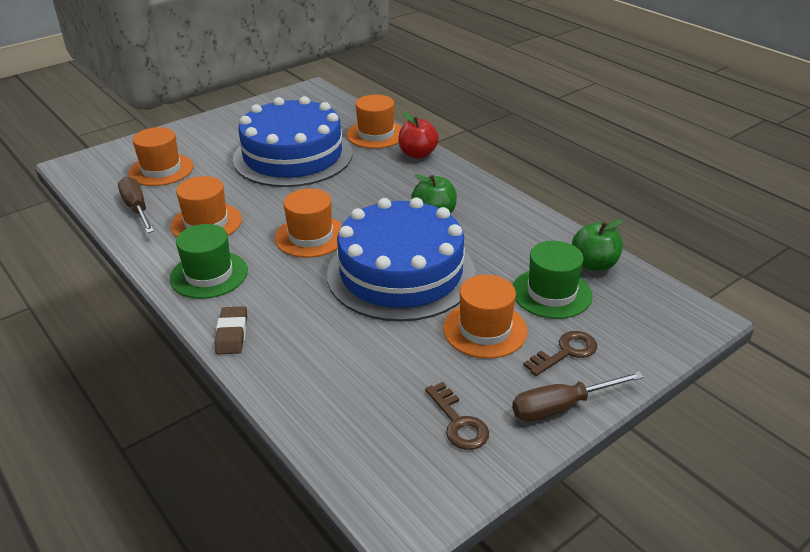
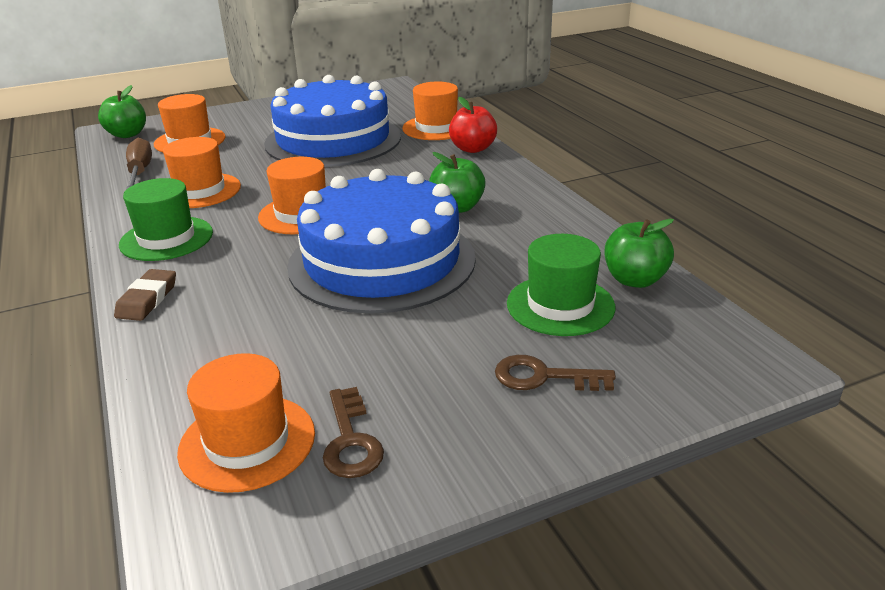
camera: 15 degrees right, 5 degrees down
(95, 168) = (127, 134): none -> green apple
(485, 329) = (449, 335): orange hat -> orange hat (247, 442)
(561, 407) = (503, 444): brown screwdriver -> none
(565, 352) = (544, 377): brown key -> brown key turned 150 degrees counterclockwise

